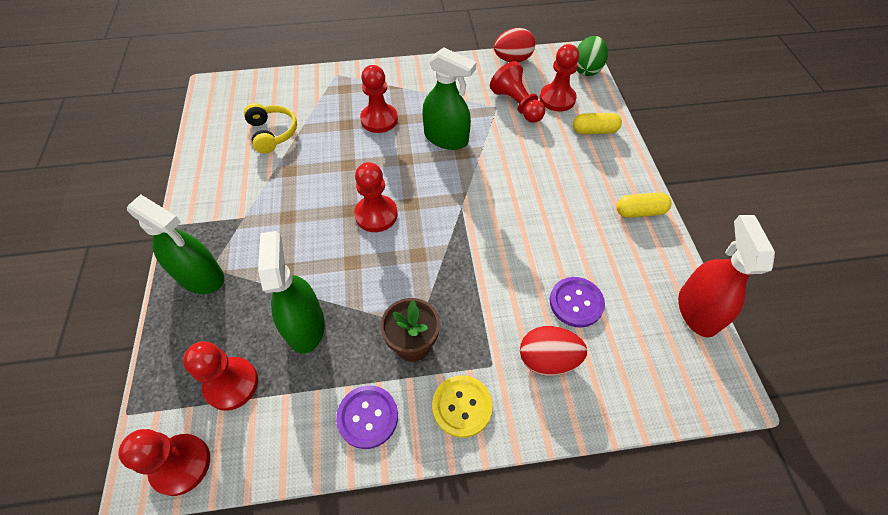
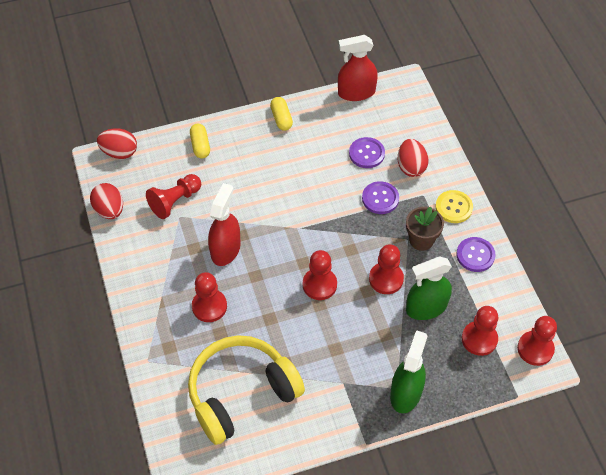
camera: 100 degrees left, 0 degrees up
(272, 133) = (241, 393): yellow headphones -> yellow headphones, size x2.02
(446, 138) = (225, 249): green spray bottle -> red spray bottle
(493, 305) = (380, 198): none -> purple button
(557, 99) = (163, 172): red pawn -> red pawn (386, 279)
(586, 69) = (119, 152): green egg -> red egg

